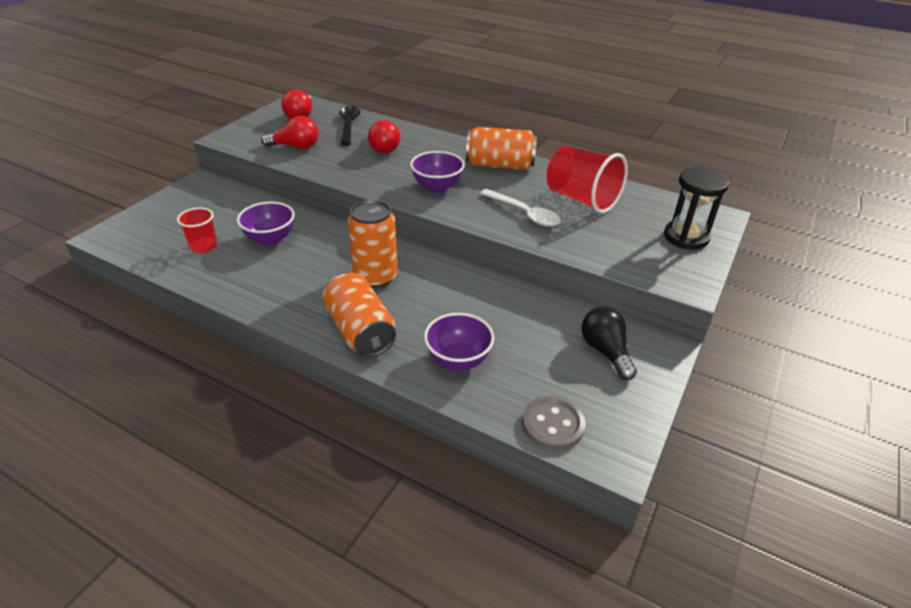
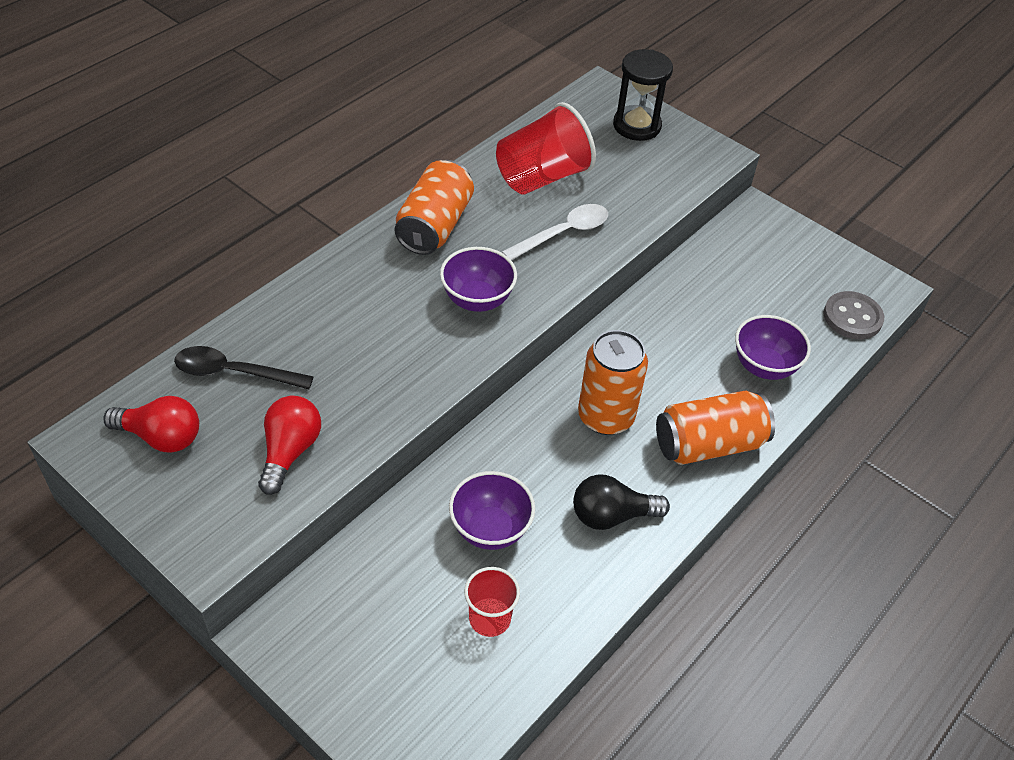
camera: 80 degrees left, 10 degrees up
(383, 147) = (335, 339): red light bulb -> none
(605, 351) = (759, 253): black light bulb -> black light bulb (612, 515)

